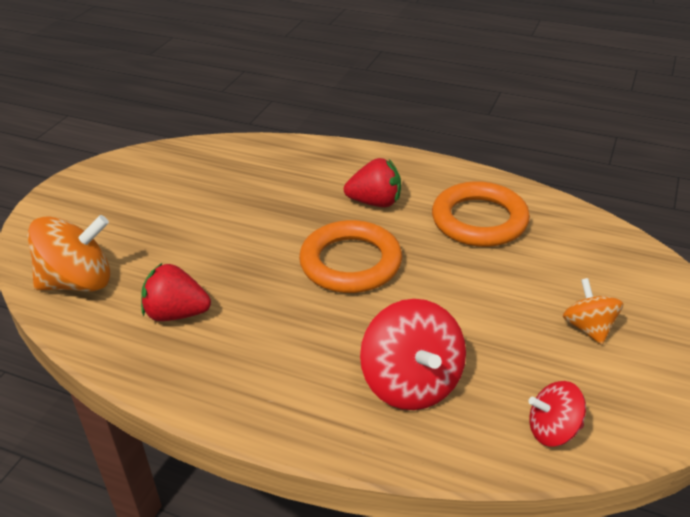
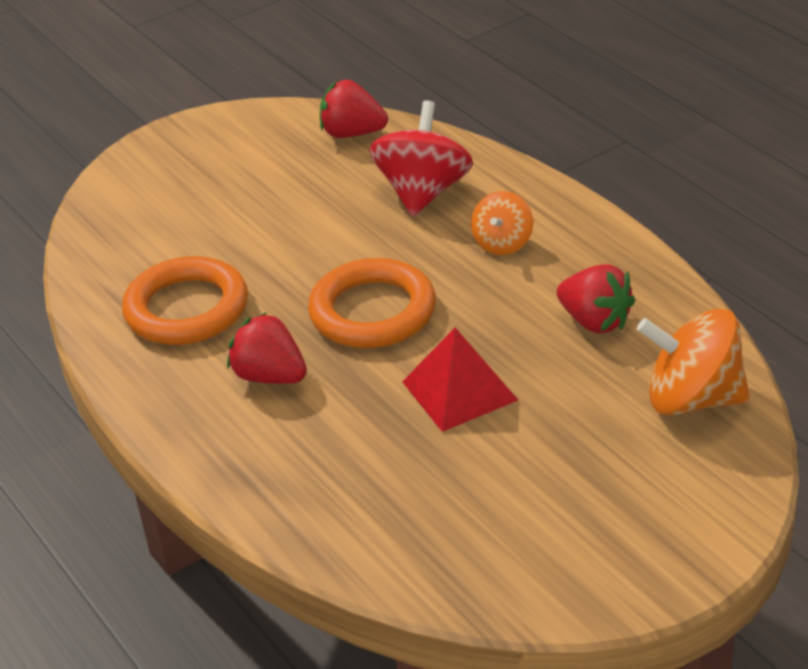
camera: 145 degrees left, 0 degrees up
(245, 234) = (460, 390): none -> red pyramid
(553, 430) = (352, 133): red spinning top -> red strawberry
(588, 328) = (231, 181): orange spinning top -> orange spinning top (503, 243)

